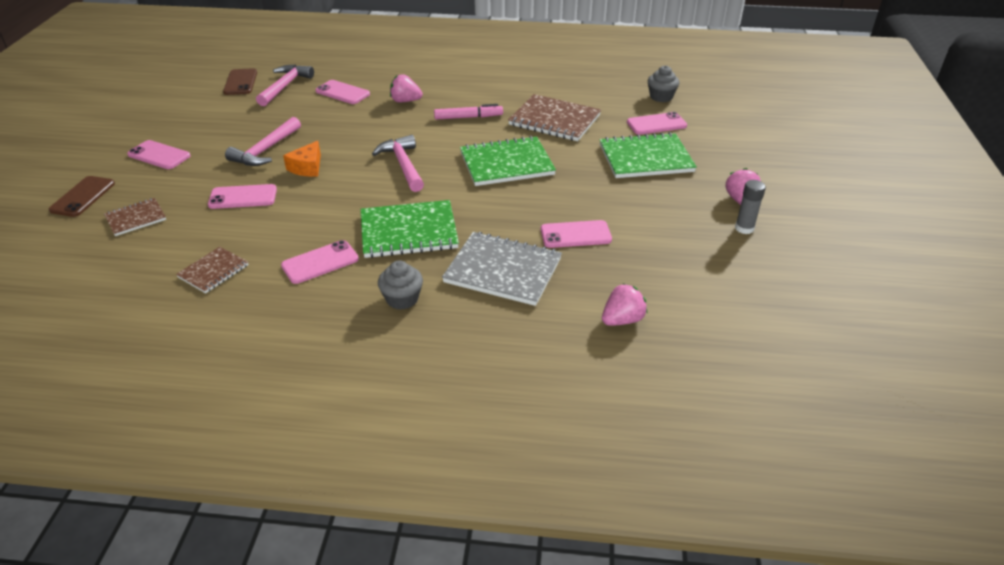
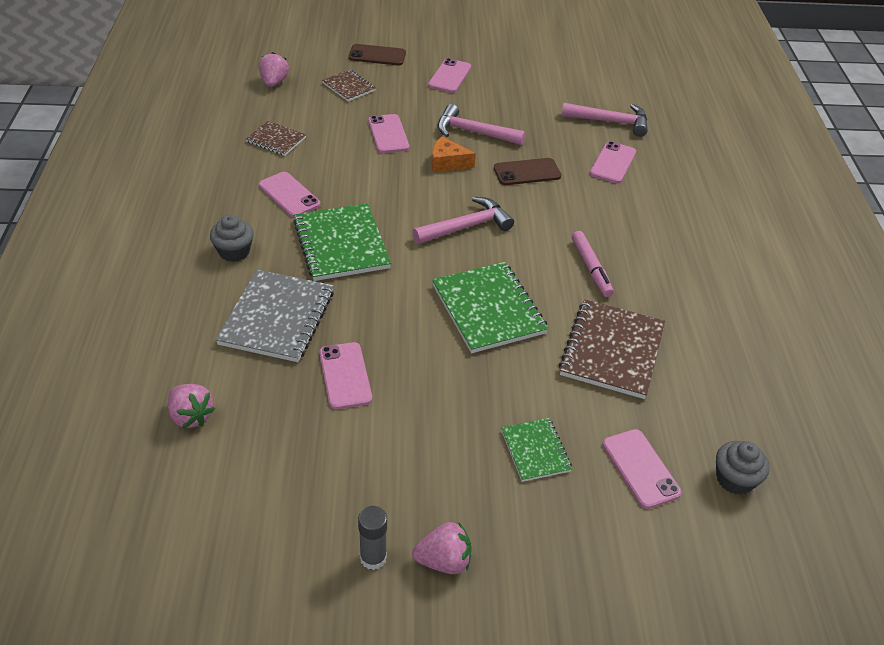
camera: 80 degrees right, 5 degrees up
(240, 82) = (606, 93): brown phone -> brown phone (527, 172)
(405, 101) = (612, 212): pink strawberry -> pink strawberry (274, 82)
(645, 158) = (535, 451): green notebook -> green notebook, size x0.55

